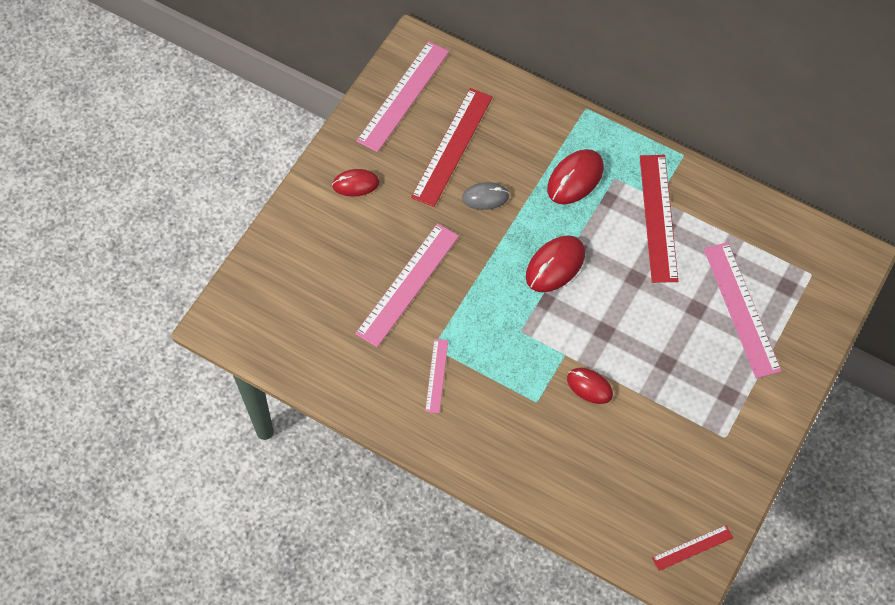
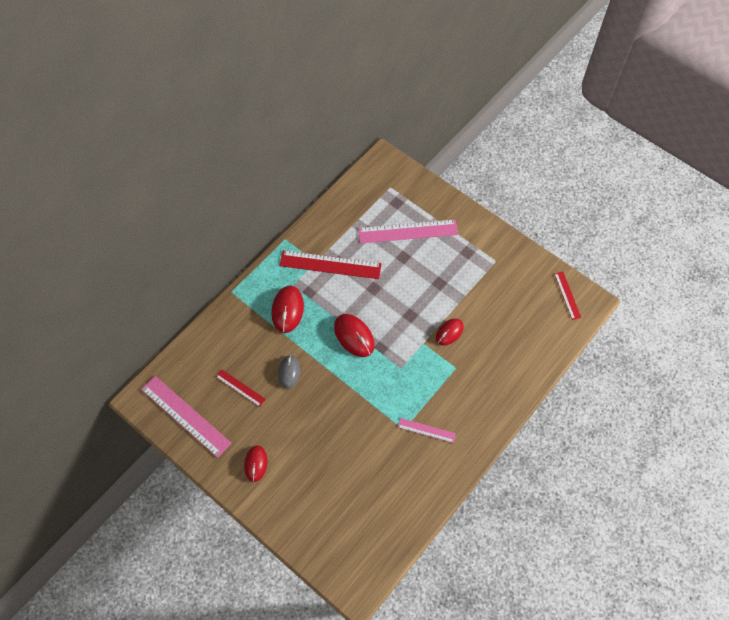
camera: 80 degrees left, 0 degrees up
(408, 284) = (350, 438): pink ruler -> none
(452, 146) = (240, 388): red ruler -> red ruler, size x0.52
(575, 178) = (287, 310): red mouse -> red mouse turned 45 degrees clockwise

